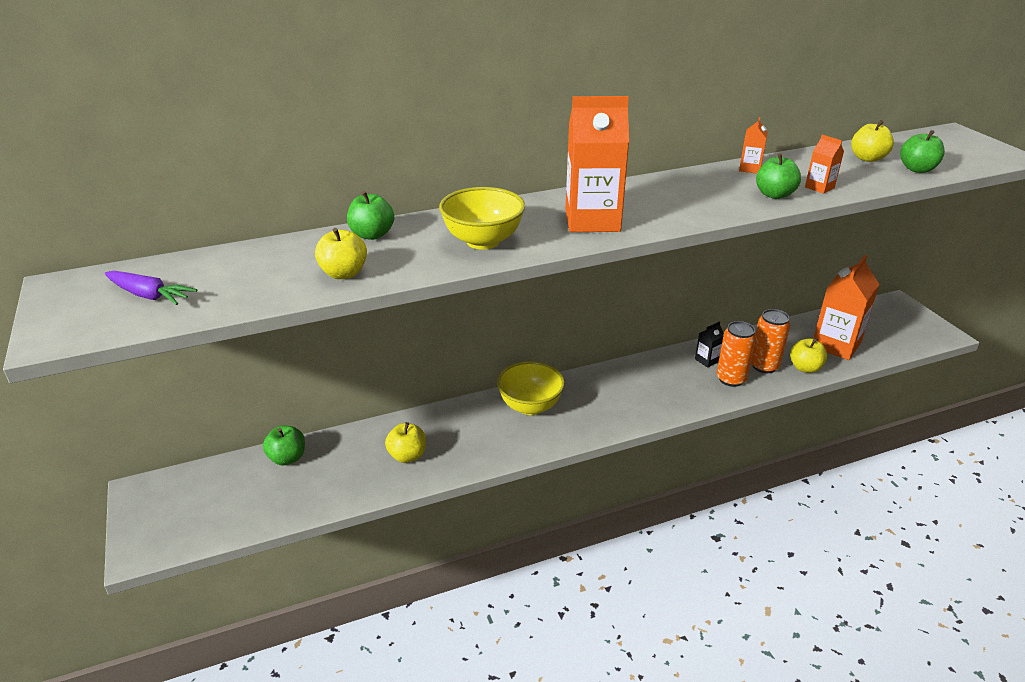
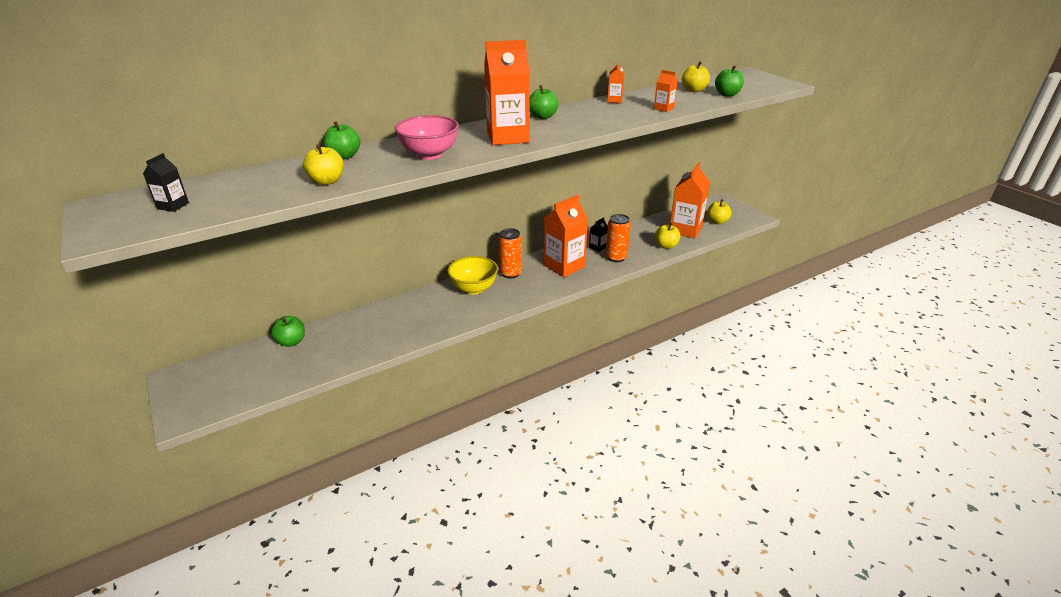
camera: 10 degrees left, 0 degrees up
(149, 295) = (173, 206): purple carrot -> black carton
(407, 455) = (385, 330): yellow apple -> yellow apple (717, 221)
(483, 241) = (429, 155): yellow bowl -> pink bowl
(657, 384) = (564, 266): none -> orange carton
(764, 366) = (638, 247): orange can -> orange can (510, 273)
(774, 195) = (633, 114): green apple -> green apple (542, 116)

